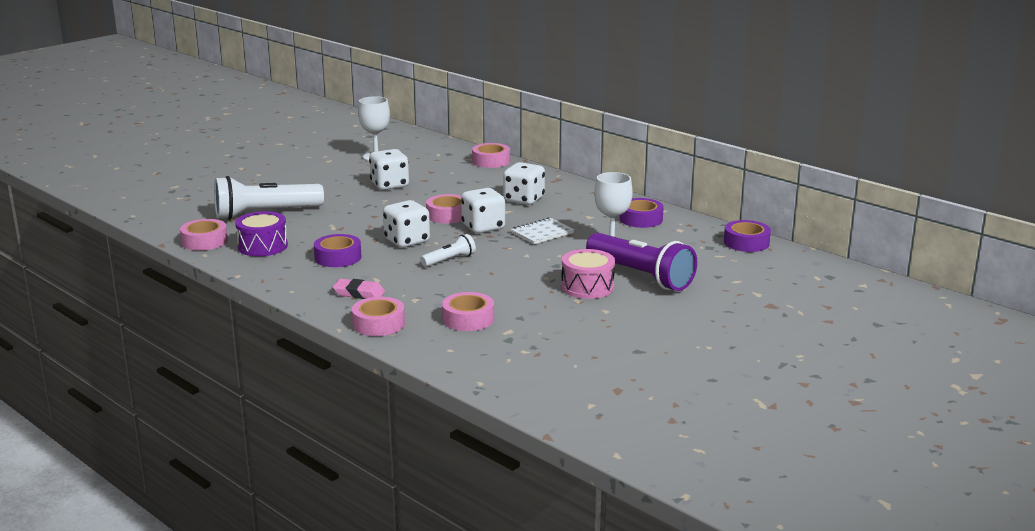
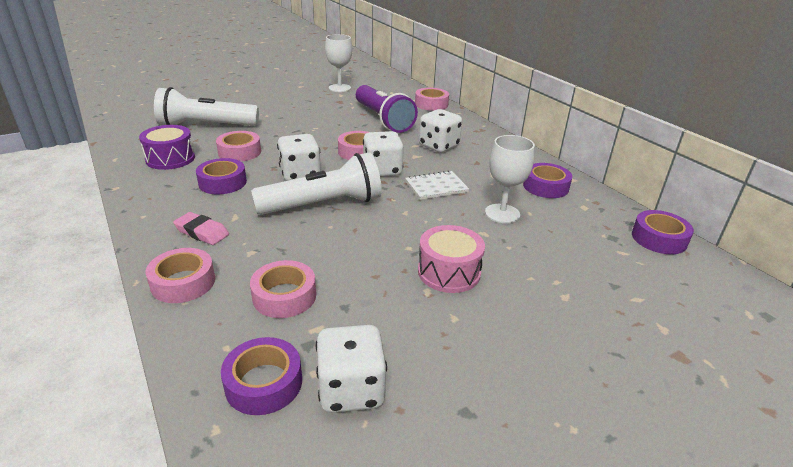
camera: 15 degrees right, 10 degrees up
(204, 241) = (129, 145): pink tape -> pink tape (239, 152)
(389, 185) = (330, 114): white dice -> white dice (351, 390)
(449, 260) = (324, 205): white flashlight -> white flashlight, size x2.06
(493, 360) = (264, 383): none -> purple tape
(641, 276) = (519, 267): purple flashlight -> purple flashlight (383, 120)

